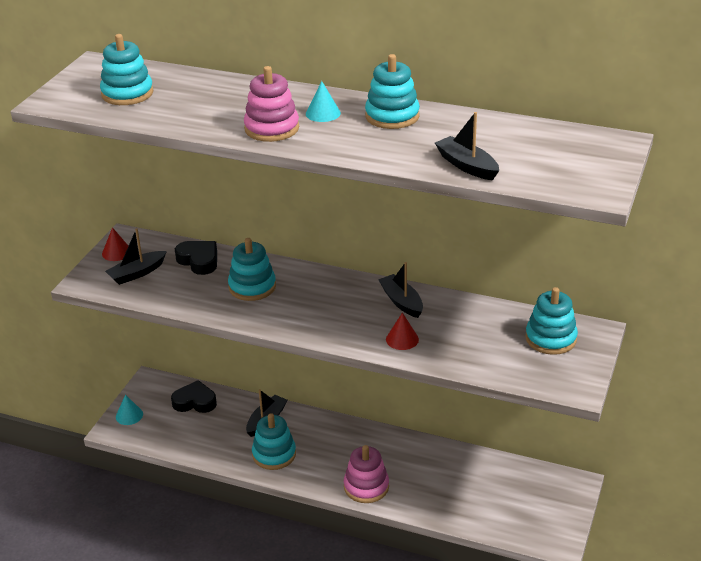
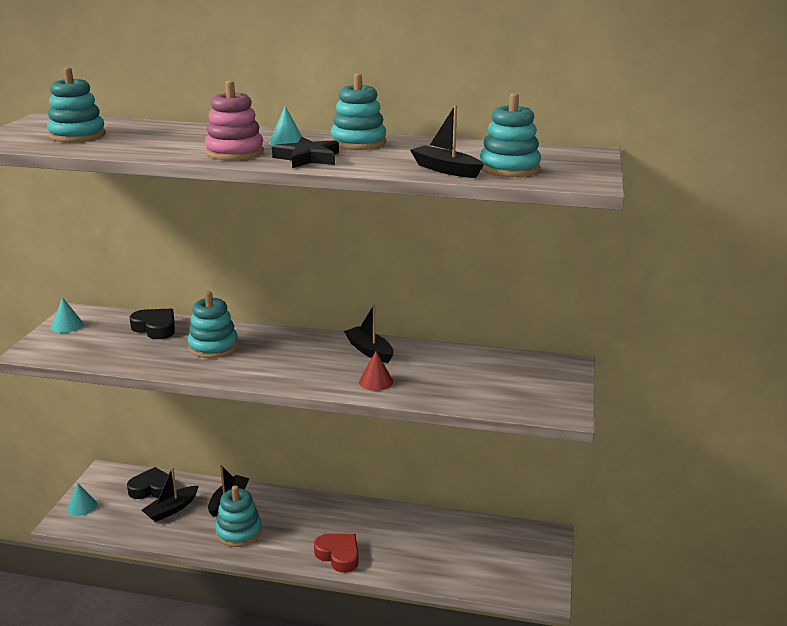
camera: 10 degrees left, 10 degrees down
(116, 252) = (67, 325): red cone -> turquoise cone
(137, 273) = (89, 341): black boat -> black boat (171, 509)
(339, 141) = (308, 158): none -> black star
(366, 487) = (338, 555): pink stacking toy -> red heart
(551, 338) = (525, 372): turquoise stacking toy -> turquoise stacking toy (509, 168)

